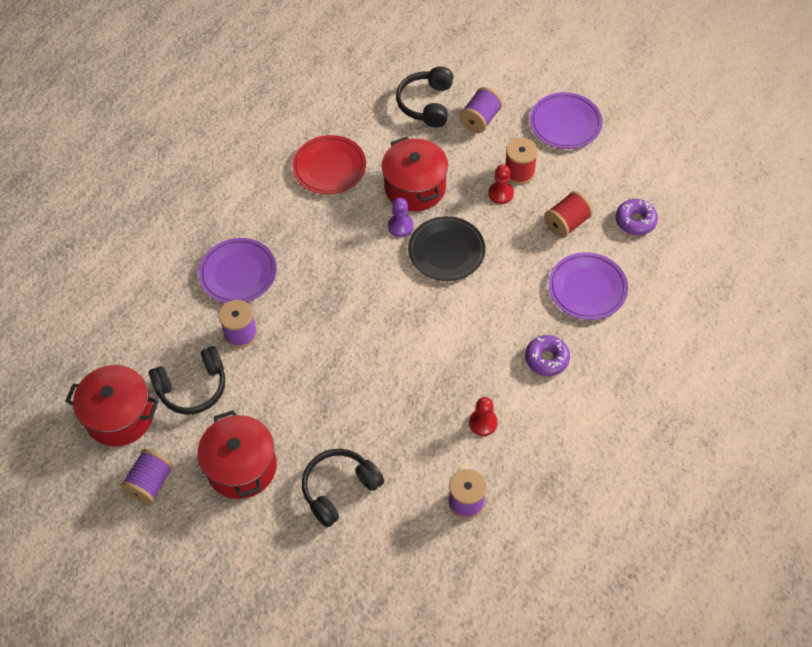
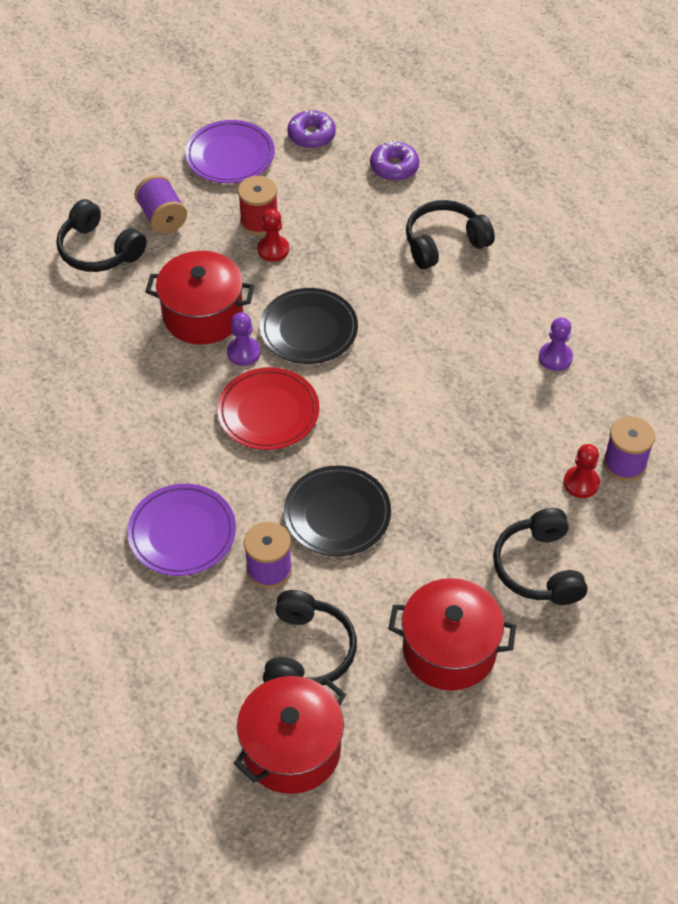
camera: 60 degrees left, 5 degrees down
(150, 483) = (408, 755): purple spool -> none
(306, 348) = (337, 514): none -> black plate
(329, 167) = (107, 376): red plate -> red plate (268, 412)
(483, 423) = (541, 404): red pawn -> red pawn (581, 483)
(532, 411) = (555, 357): none -> purple pawn
(546, 359) = (503, 316): purple donut -> purple donut (311, 135)
(566, 223) = (354, 218): red spool -> none
(587, 288) = (444, 243): purple plate -> black headphones

